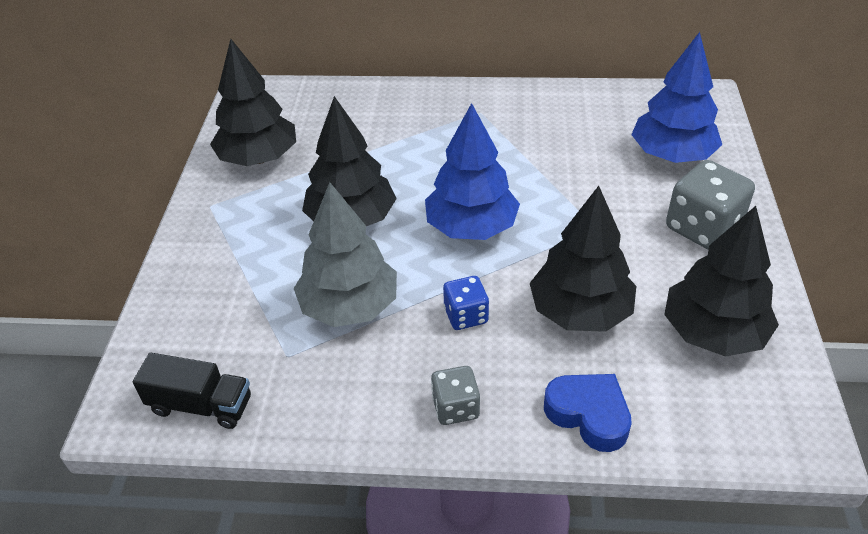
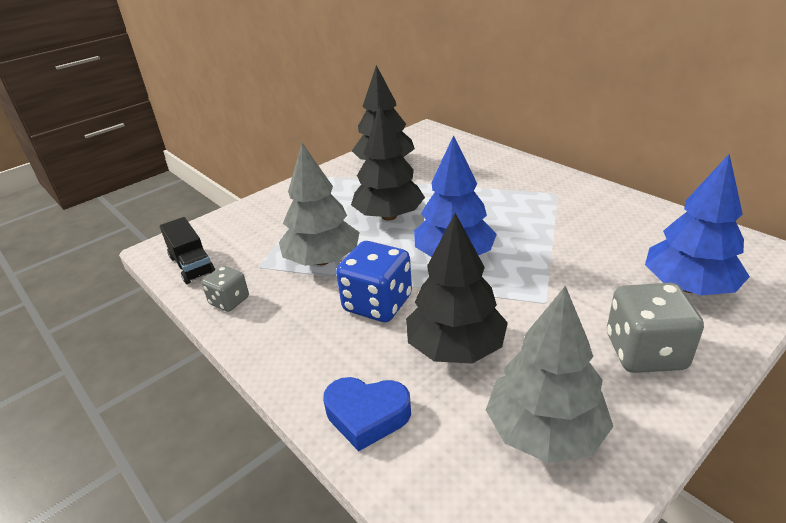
camera: 45 degrees right, 10 degrees down
(455, 408) = (296, 350): grey dice -> grey dice (229, 301)
(466, 315) = (377, 303): blue dice -> blue dice, size x1.72
(589, 415) = (367, 415): blue heart -> blue heart turned 105 degrees clockwise
(713, 332) = (545, 431): black tree -> grey tree

